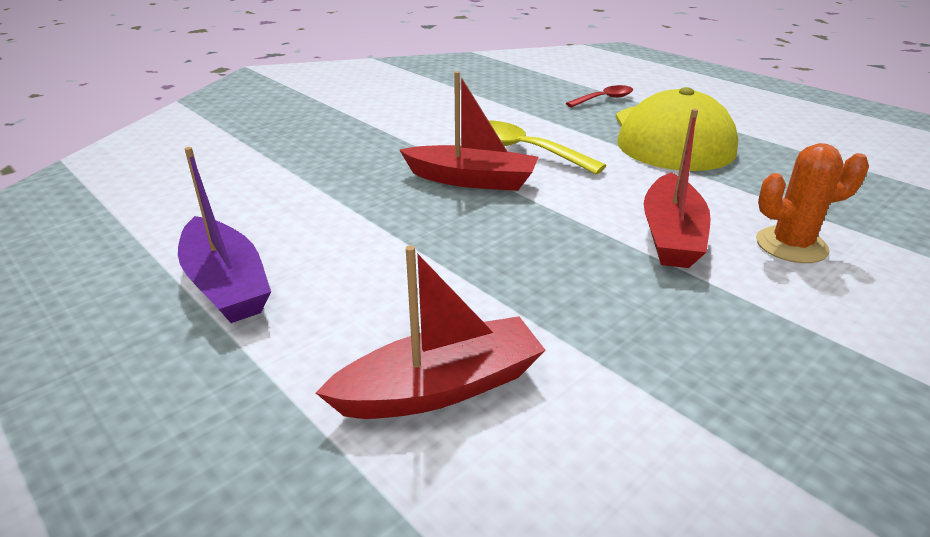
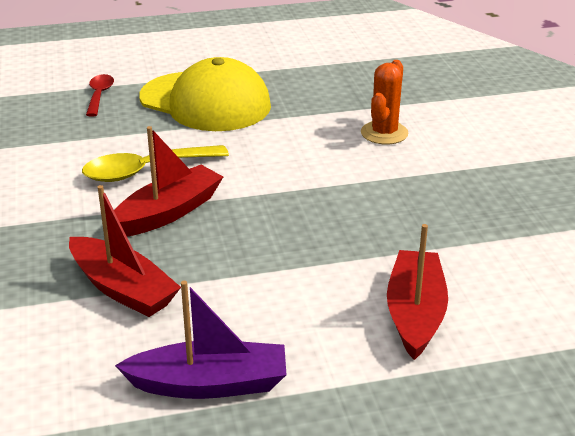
camera: 60 degrees left, 0 degrees up
(671, 235) = (334, 166): red boat -> red boat (123, 289)

